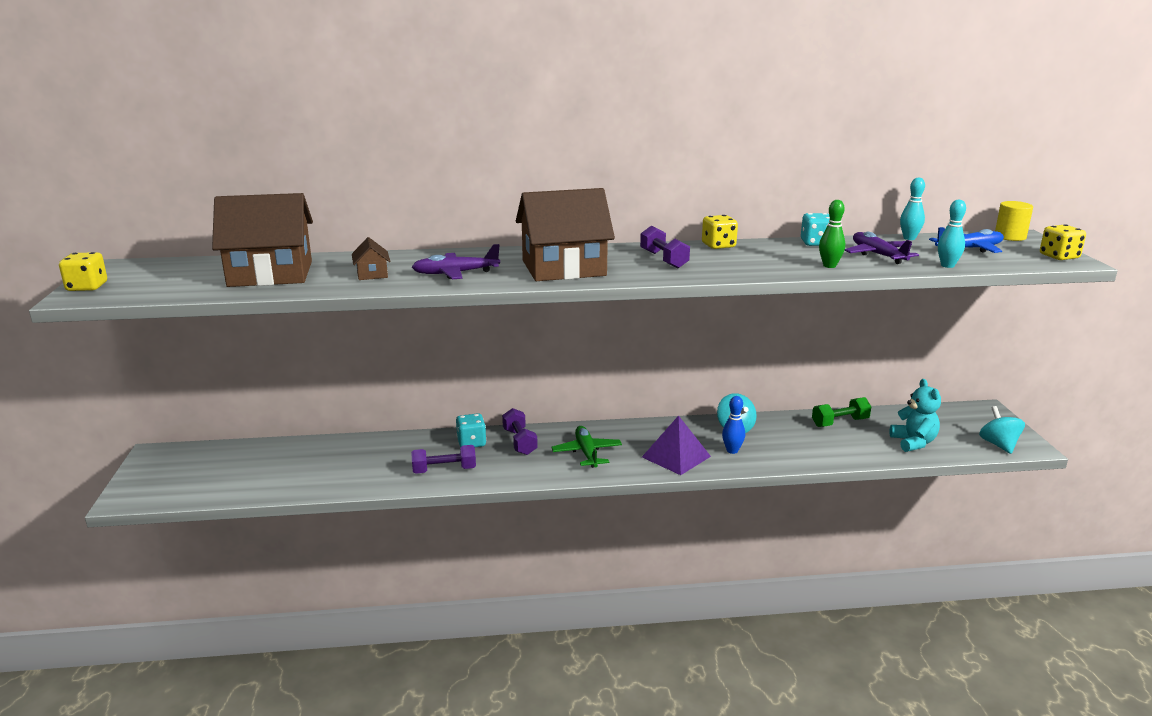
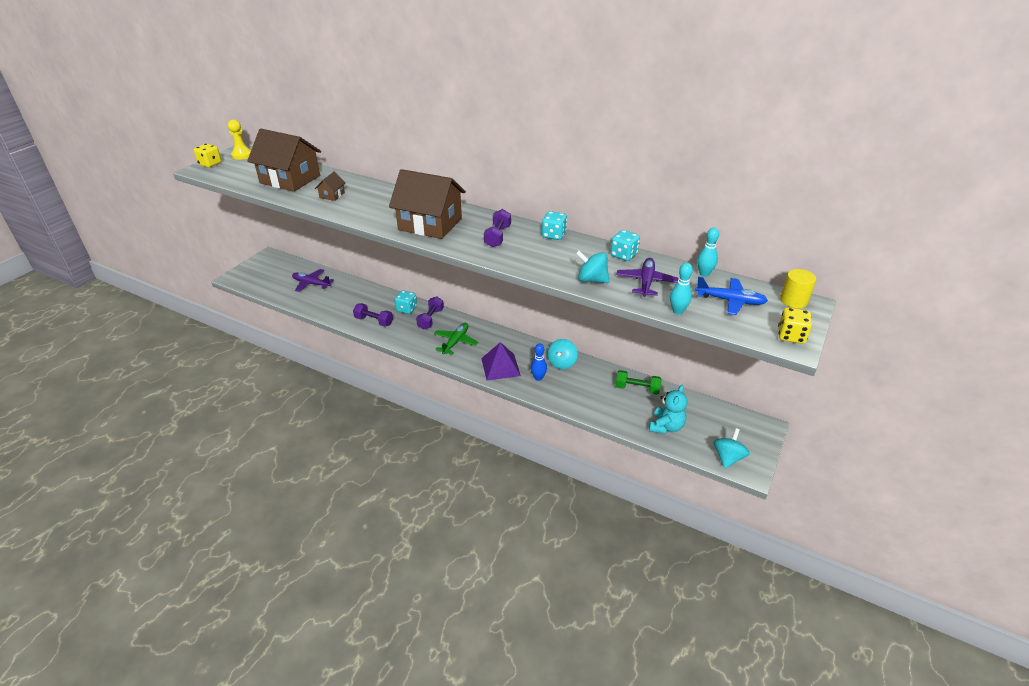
camera: 35 degrees right, 15 degrees up
(129, 269) = (242, 155): none -> yellow pawn
(455, 273) = (370, 209): purple plane -> purple plane (311, 284)
(718, 245) = (553, 235): yellow dice -> turquoise dice
(829, 266) = (591, 280): green bowling pin -> turquoise spinning top

